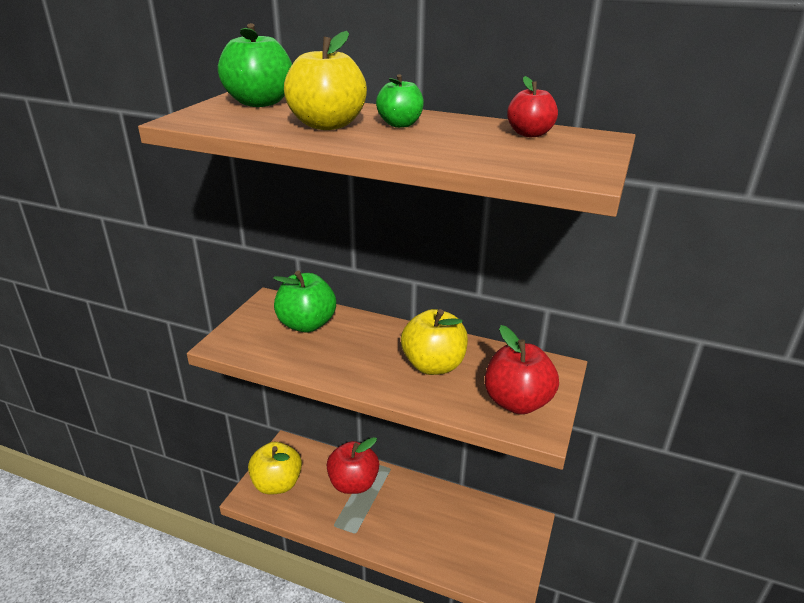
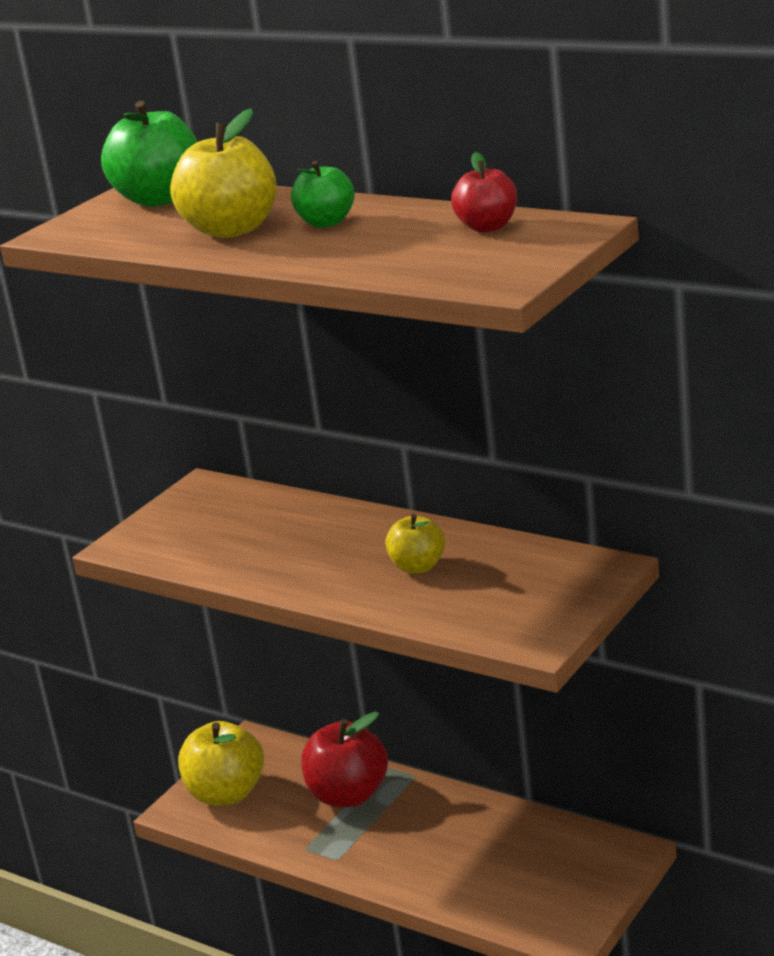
camera: 15 degrees right, 5 degrees down
(306, 324) = (249, 517): green apple -> none
(433, 365) = (418, 567): yellow apple -> yellow apple, size x0.60
(517, 402) = (520, 610): red apple -> none

